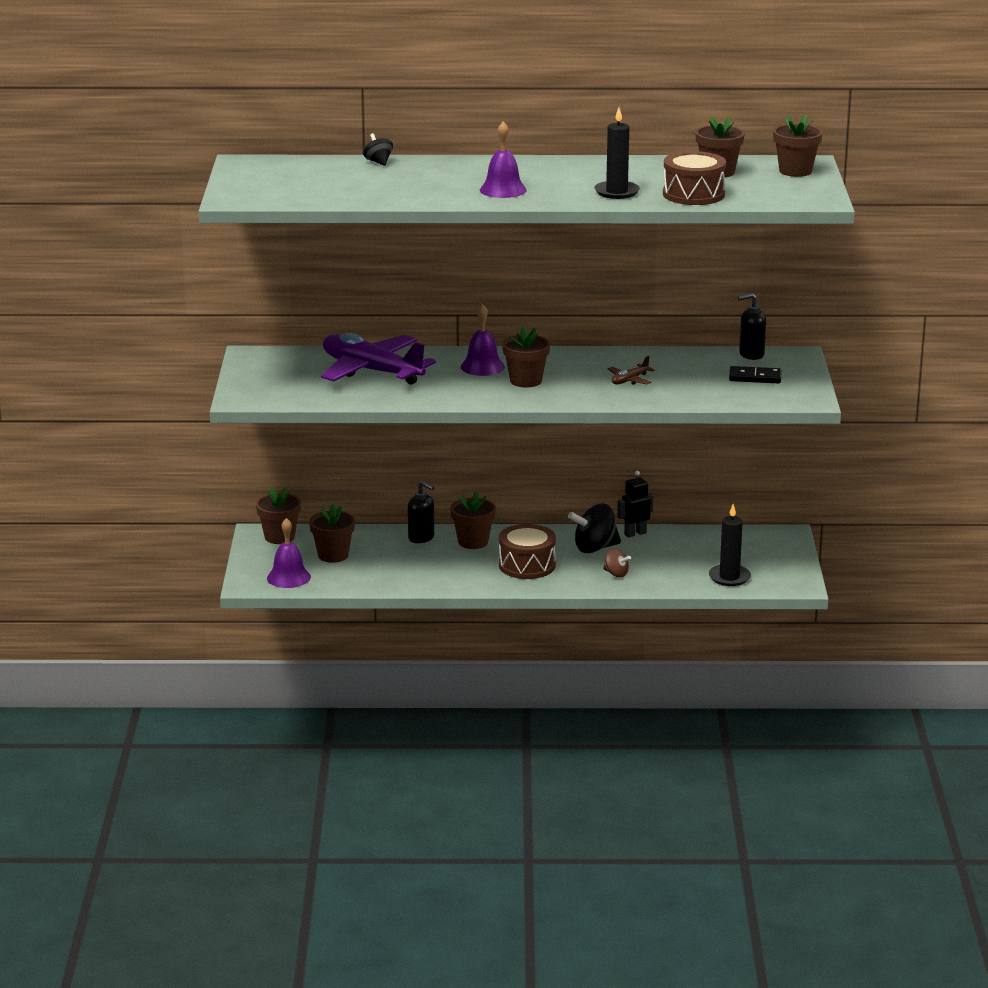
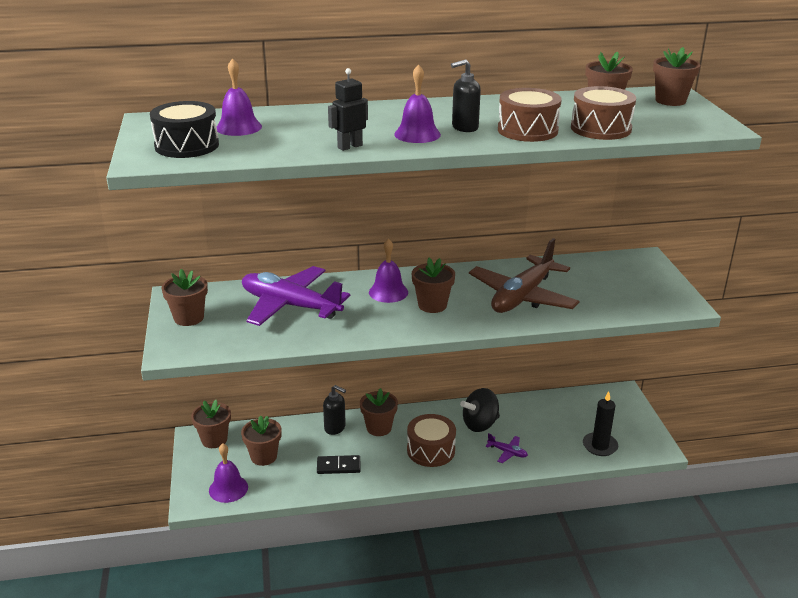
camera: 10 degrees left, 5 degrees up
(262, 374) = (189, 318): none -> brown flower pot
(275, 188) = (187, 146): none -> black drum
(328, 174) = (238, 127): none -> purple bell
(378, 162) = (284, 112): black spinning top -> none
(616, 574) = (507, 452): brown spinning top -> purple plane
(617, 192) = (527, 130): black candle -> brown drum
(630, 380) = (522, 296): brown plane -> brown plane, size x2.45
(635, 533) = (506, 404): black robot -> black robot (349, 146)
(751, 355) = (608, 260): black soap dispenser -> black soap dispenser (464, 127)
(755, 377) = (626, 284): black domino -> black domino (338, 466)

